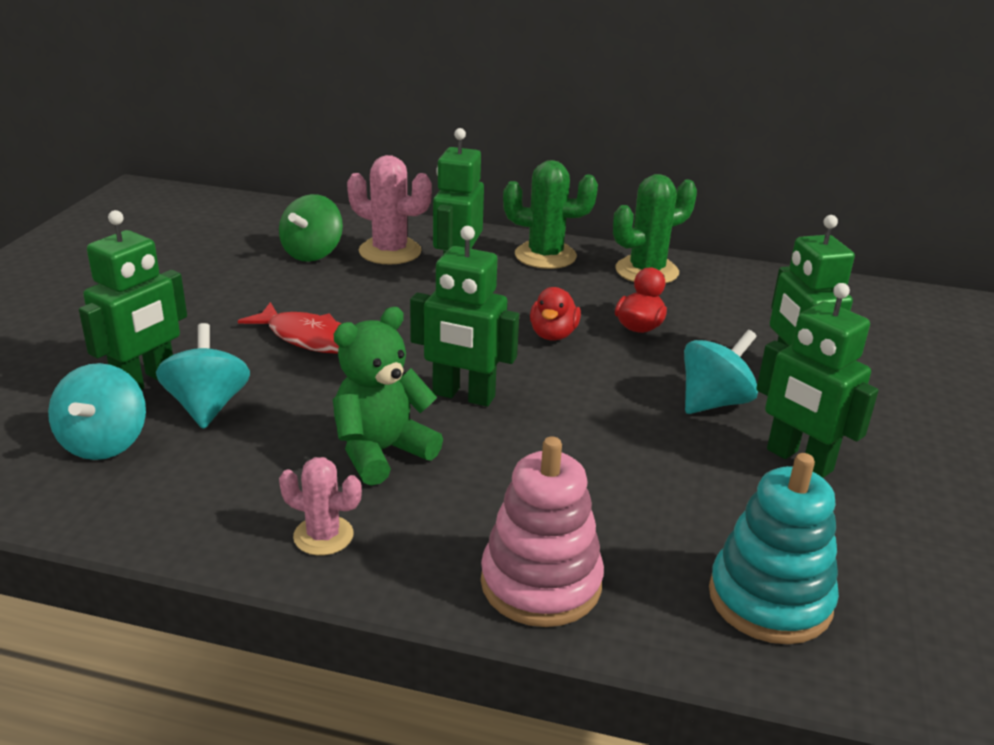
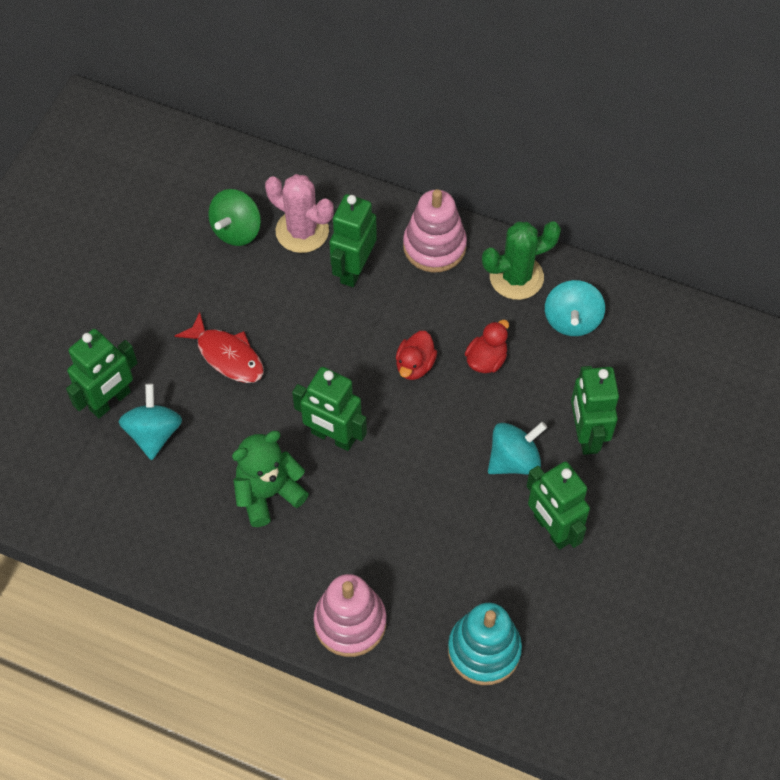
camera: 10 degrees right, 30 degrees up
(104, 443) = (88, 467): turquoise spinning top -> turquoise spinning top (572, 320)
(323, 536) = (225, 569): pink cactus -> none
(545, 256) = (434, 246): green cactus -> pink stacking toy

